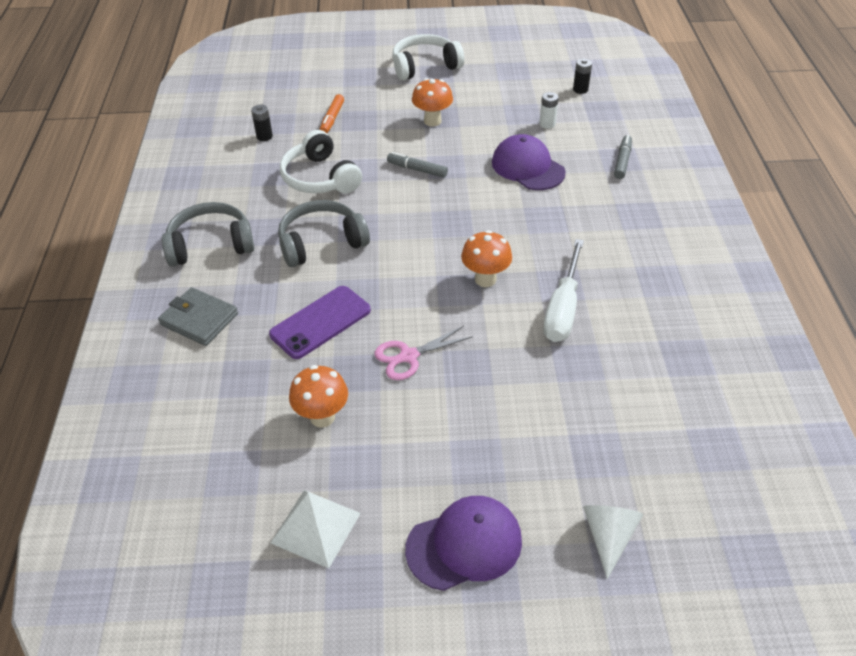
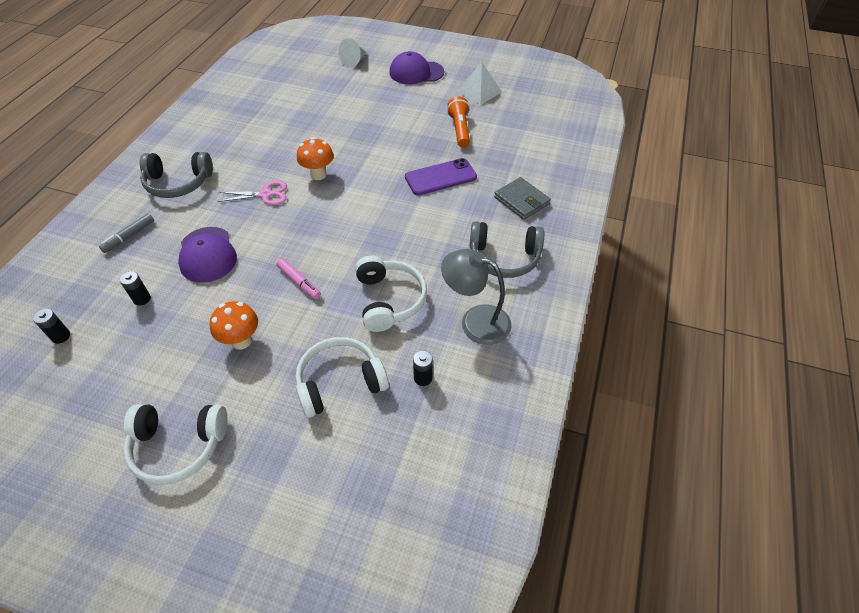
camera: 160 degrees left, 5 degrees up
(229, 183) = (475, 321): none -> grey lamp
(321, 242) = (416, 234): grey headphones -> grey headphones (178, 183)
(322, 417) = (459, 130): orange mushroom -> orange flashlight
(332, 119) = (340, 382): orange marker -> white headphones
(409, 356) = (396, 145): pink scissors -> pink scissors (265, 194)
(417, 169) = (299, 282): grey marker -> pink marker
(547, 124) = (142, 299): white battery -> black battery
(563, 308) = (287, 146): white screwdriver -> none

